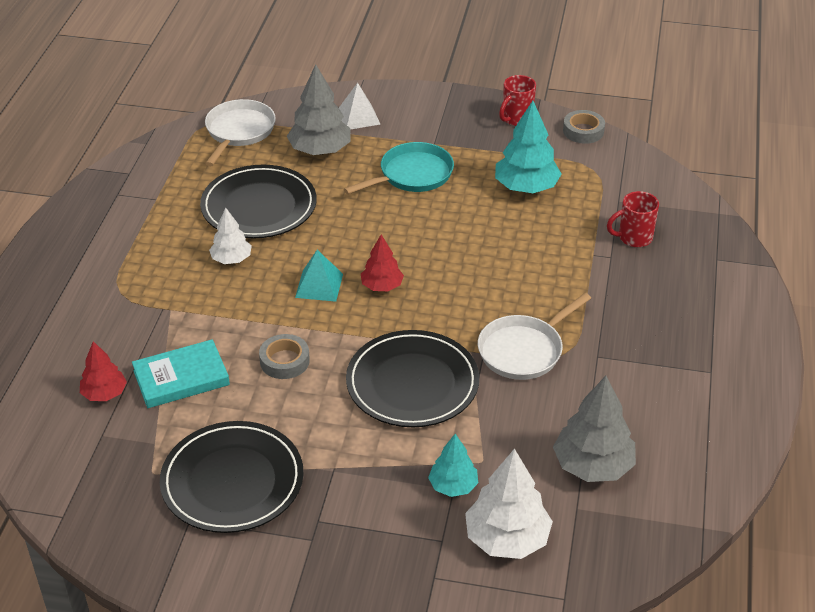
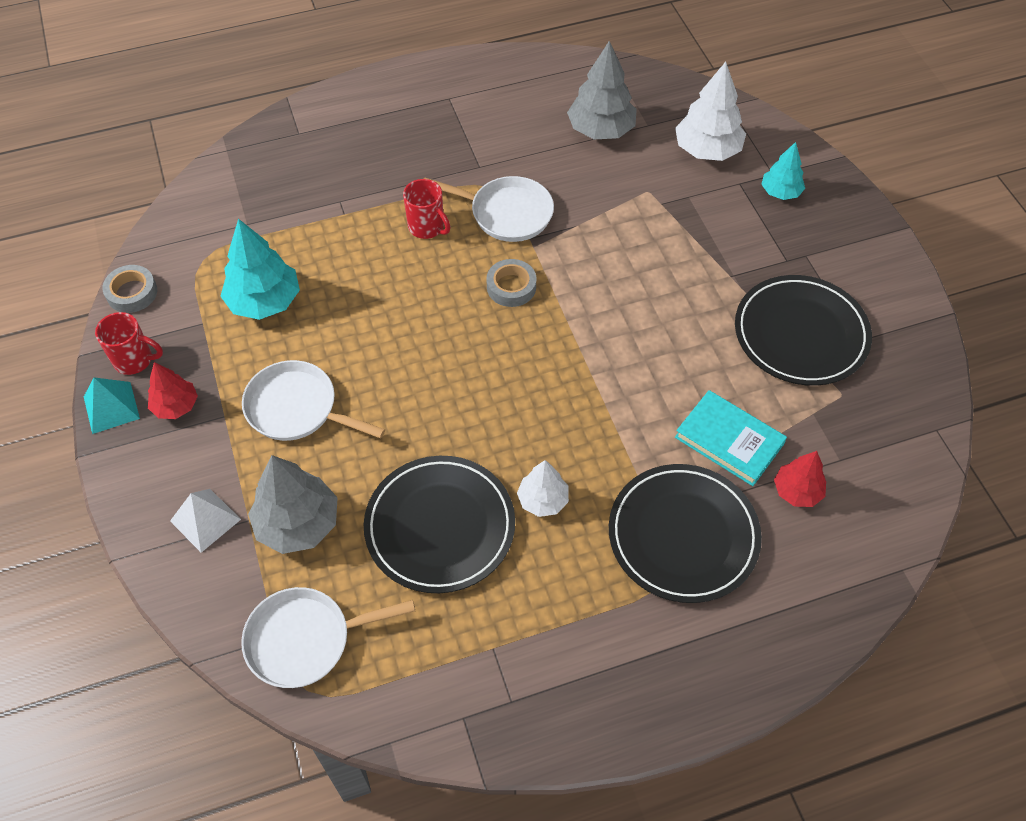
camera: 120 degrees left, 15 degrees up
(284, 361) = (646, 372): grey tape -> grey tape (511, 287)
(319, 285) = (528, 400): turquoise pyramid -> turquoise pyramid (111, 407)
(382, 286) = (494, 348): red tree -> red tree (176, 406)
(412, 175) = (297, 408): turquoise pan -> white pan
(412, 383) = (601, 269): black plate -> black plate (683, 535)
(453, 486) = (686, 197): turquoise tree -> turquoise tree (780, 192)
(633, 238) = (301, 194): red mug -> red mug (427, 227)

